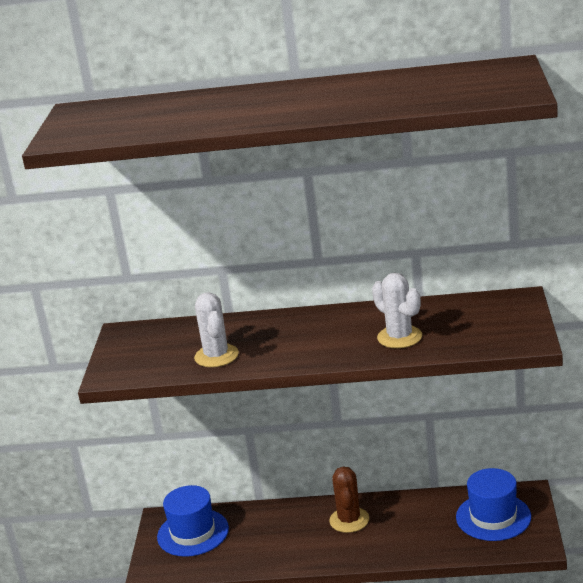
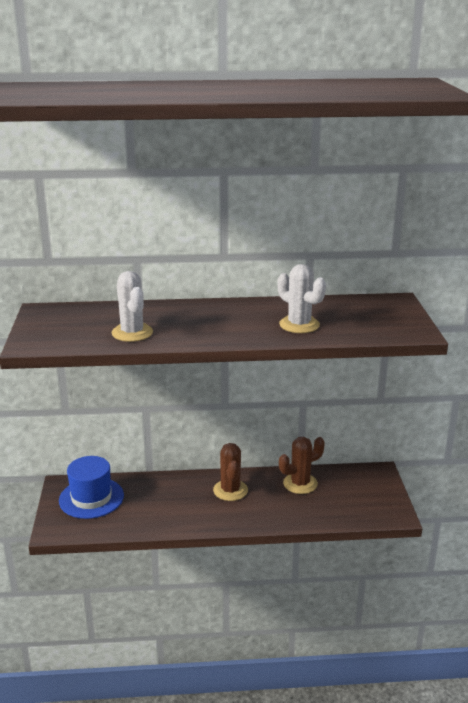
camera: 10 degrees left, 0 degrees up
(431, 510) = (300, 483): none -> brown cactus
(493, 517) = (354, 490): blue hat -> none

